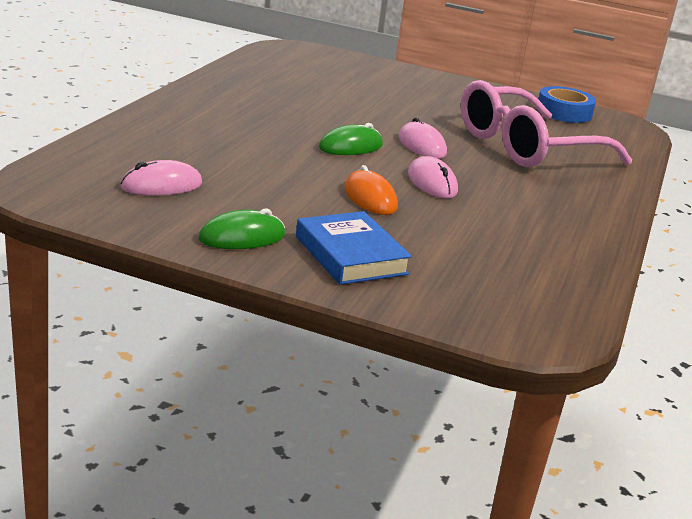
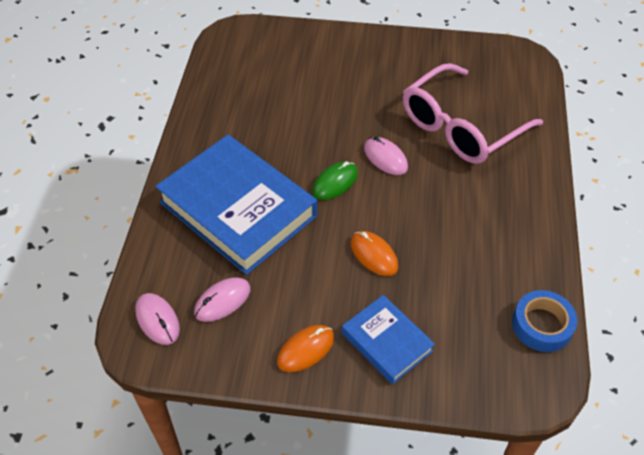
camera: 10 degrees left, 25 degrees up
(222, 138) = (237, 209): none -> blue book
(242, 237) = (305, 349): green mouse -> orange mouse
(432, 183) = (410, 213): pink mouse -> pink mouse (157, 320)
(564, 112) = (473, 57): blue tape -> blue tape (542, 325)

